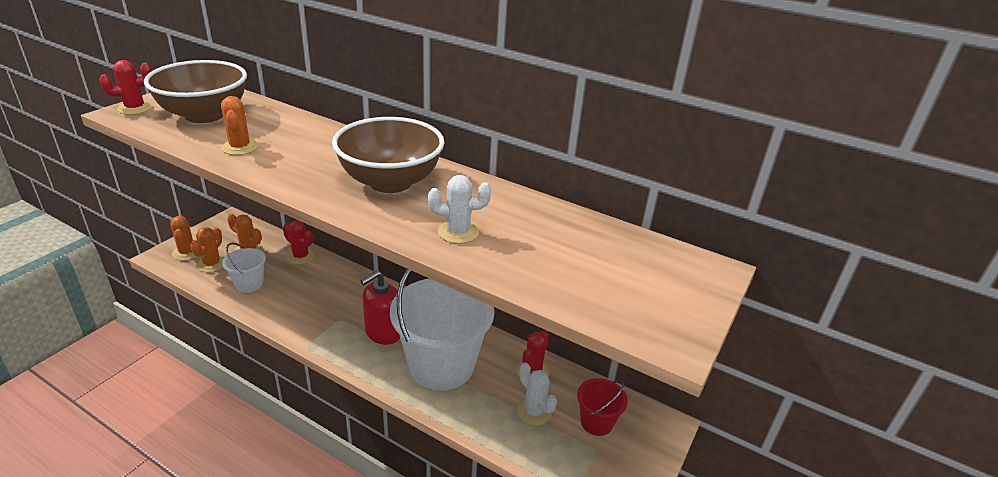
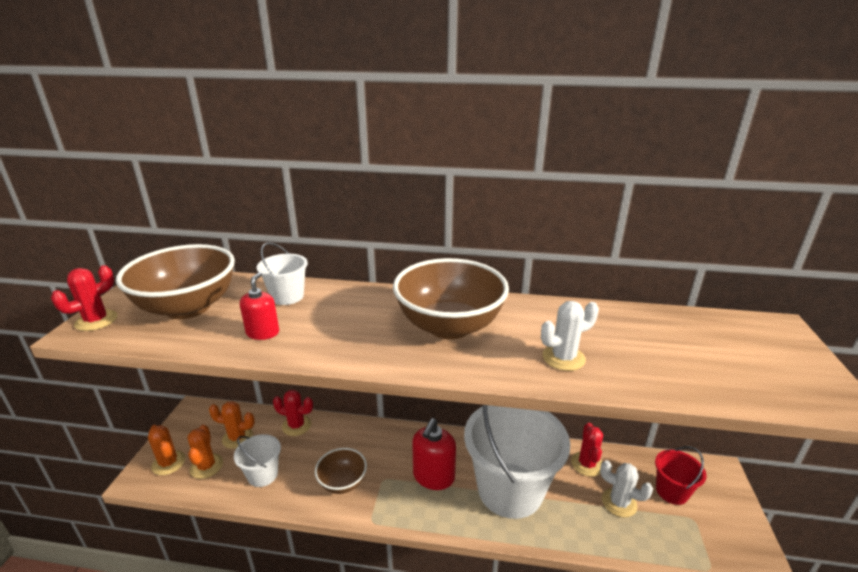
camera: 20 degrees left, 5 degrees down
(240, 147) = (263, 333): orange cactus -> red soap dispenser
(285, 125) = (287, 296): none -> white bucket
(305, 311) = (342, 482): none -> brown bowl

